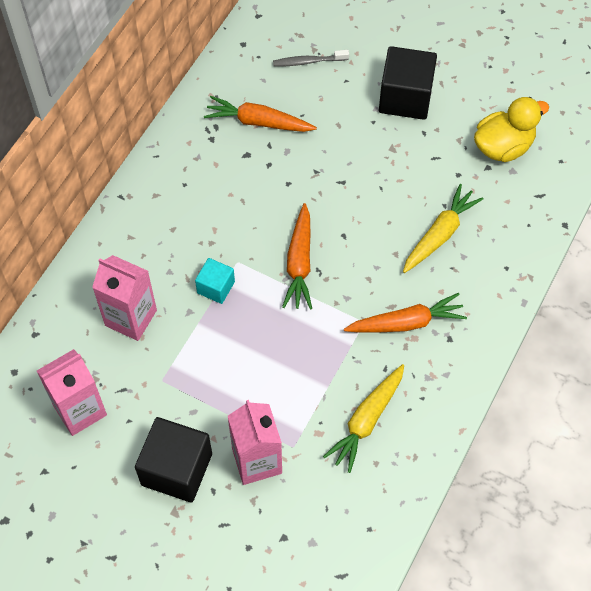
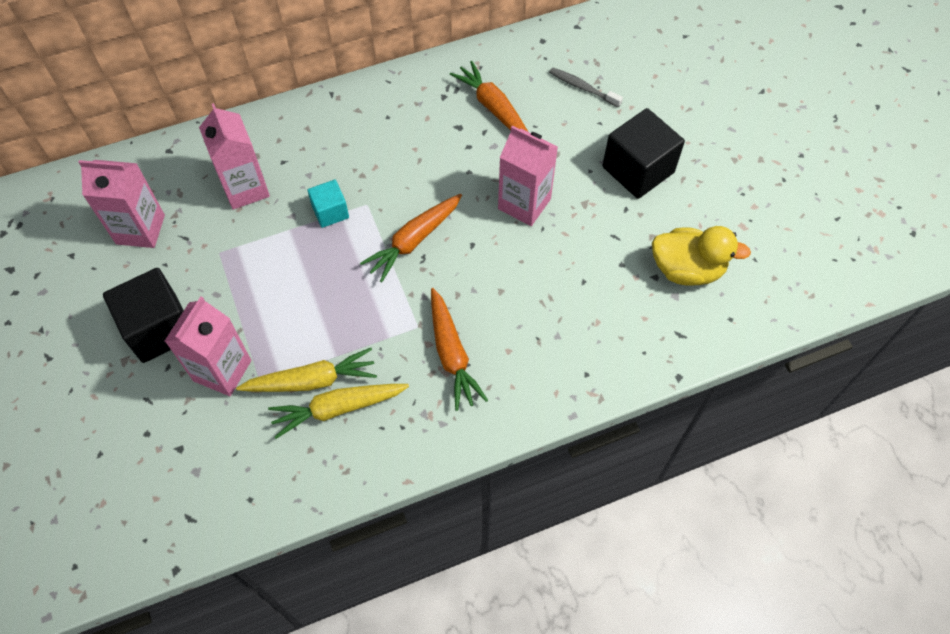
camera: 40 degrees right, 0 degrees up
(351, 179) = (524, 204): none -> pink carton
(406, 322) = (452, 354): orange carrot -> orange carrot turned 45 degrees clockwise
(439, 234) = (554, 302): yellow carrot -> yellow carrot (312, 380)

